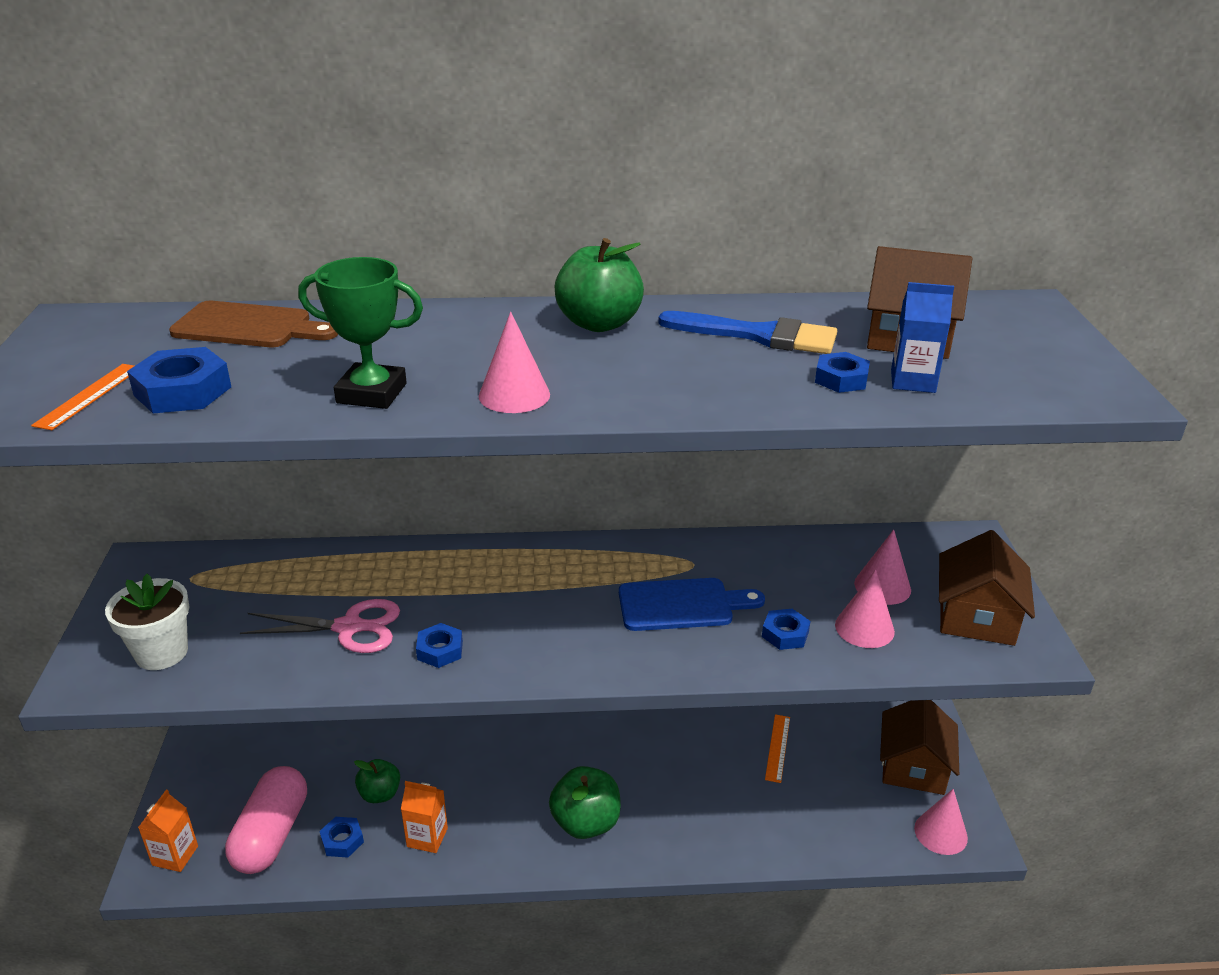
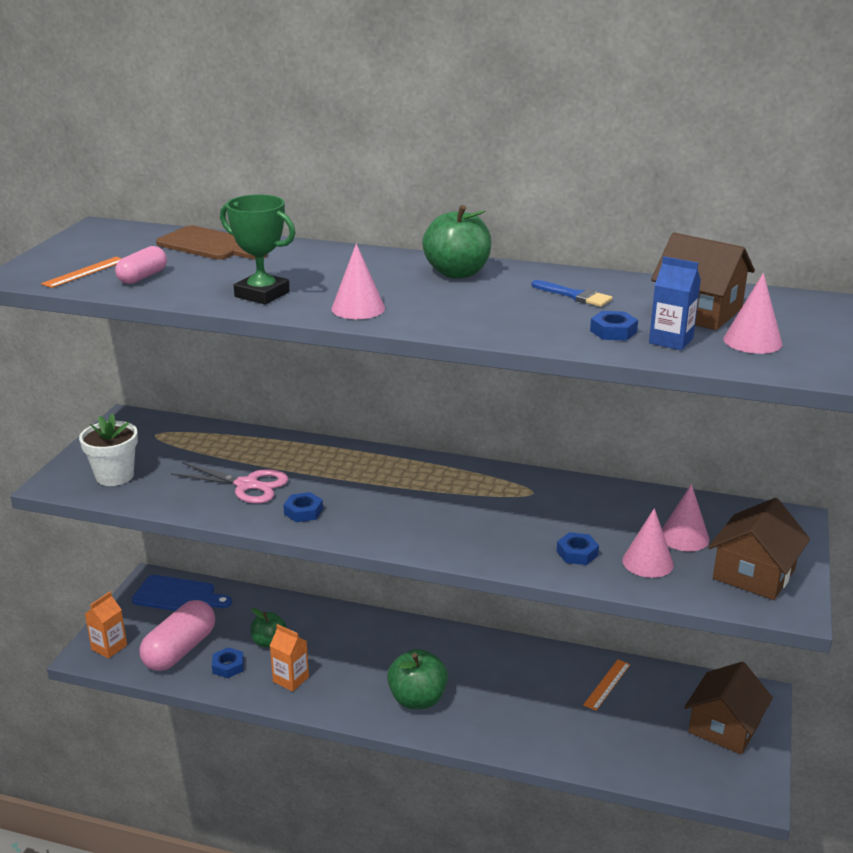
camera: 20 degrees right, 5 degrees down
(183, 391) = (143, 277): blue nut -> pink capsule
(682, 605) = (505, 518): blue cutting board -> blue cutting board (178, 596)
(759, 335) = (575, 296): blue brush -> blue brush, size x0.60
(940, 833) = (722, 782): pink cone -> pink cone (752, 341)

